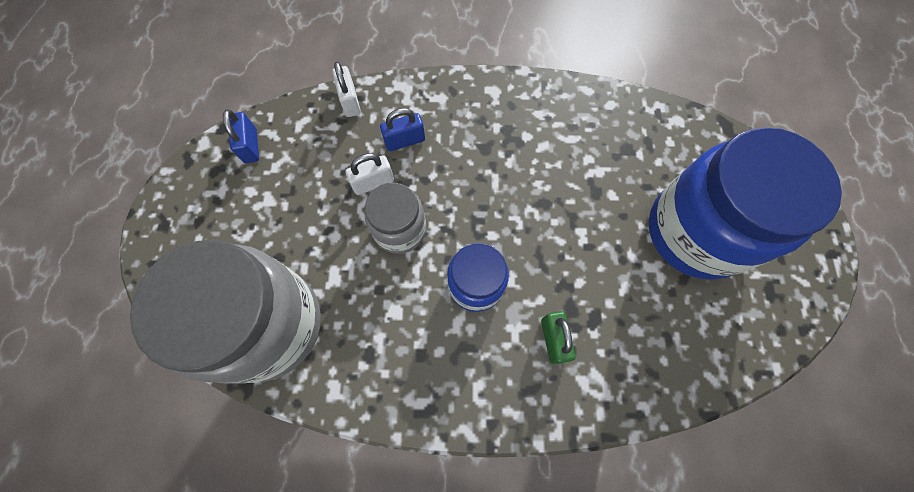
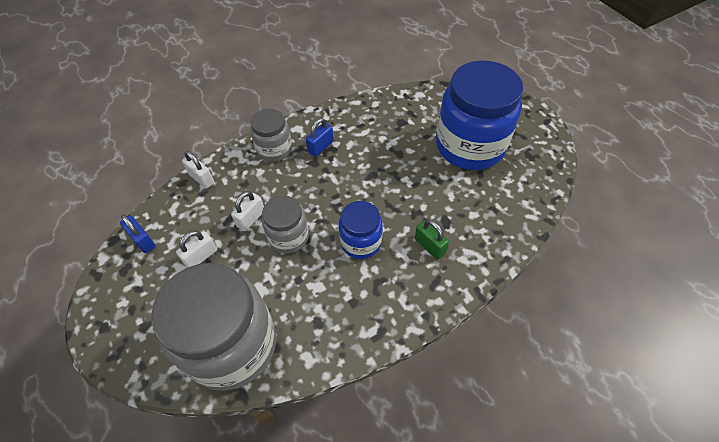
camera: 30 degrees left, 15 degrees down
(296, 199) = (201, 256): none -> white padlock
(405, 141) = (257, 183): blue padlock -> blue padlock (321, 147)
(450, 106) = (274, 149): none -> grey jar

